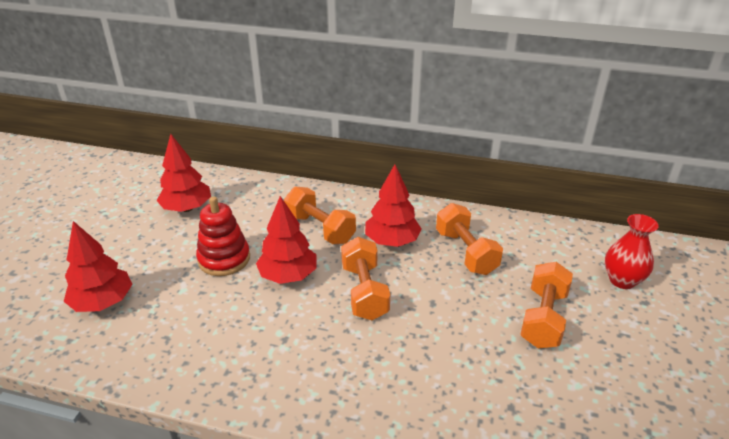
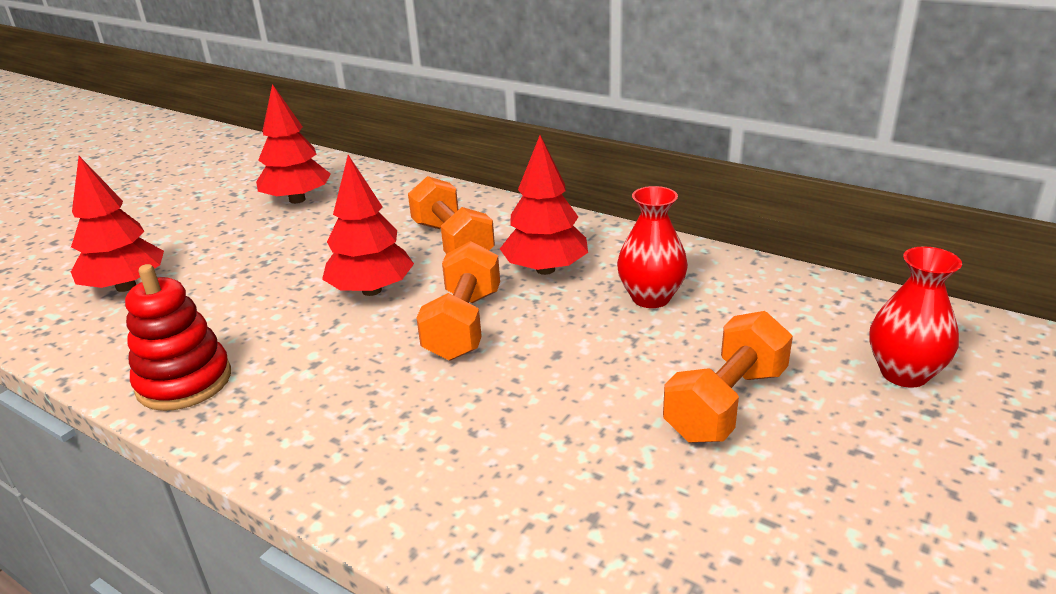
camera: 20 degrees right, 5 degrees down
(224, 259) = (302, 260): red stacking toy -> red stacking toy (184, 382)
(466, 252) = (650, 298): orange dumbbell -> red vase

